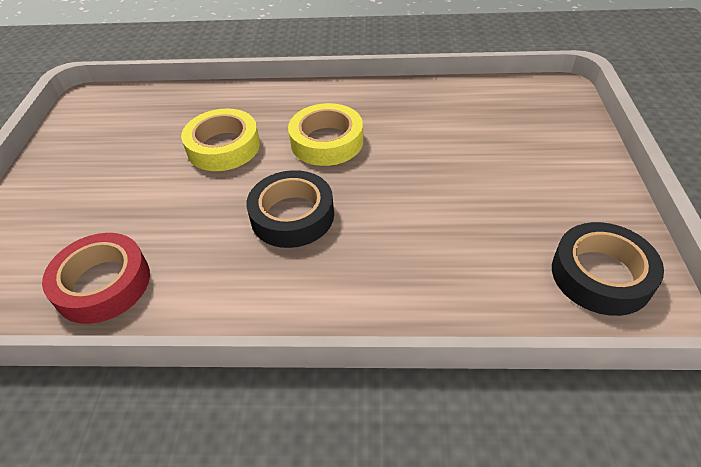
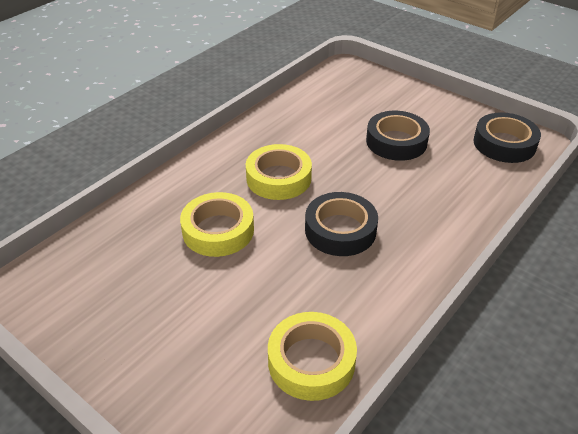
camera: 55 degrees left, 5 degrees down
(103, 284) = (311, 361): red tape -> yellow tape
(479, 185) = (396, 141): none -> black tape

